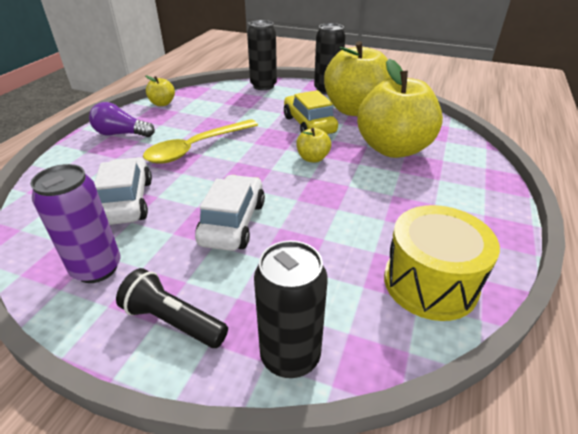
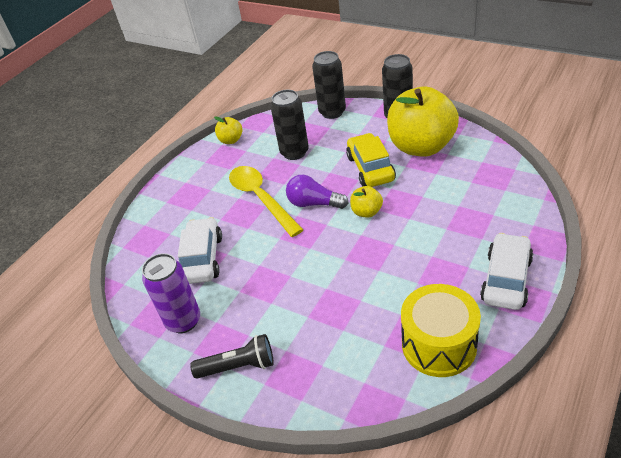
camera: 15 degrees right, 5 degrees up
(121, 134) = (194, 181): purple light bulb -> purple light bulb (314, 203)
(173, 321) = (238, 366): black flashlight -> black flashlight turned 135 degrees clockwise
(196, 148) = (261, 198): yellow spoon -> yellow spoon turned 90 degrees clockwise
(233, 223) = (288, 282): white car -> white car (506, 279)
(290, 356) = (319, 397): black can -> black can (294, 152)
(393, 149) = (447, 200): yellow apple -> none

